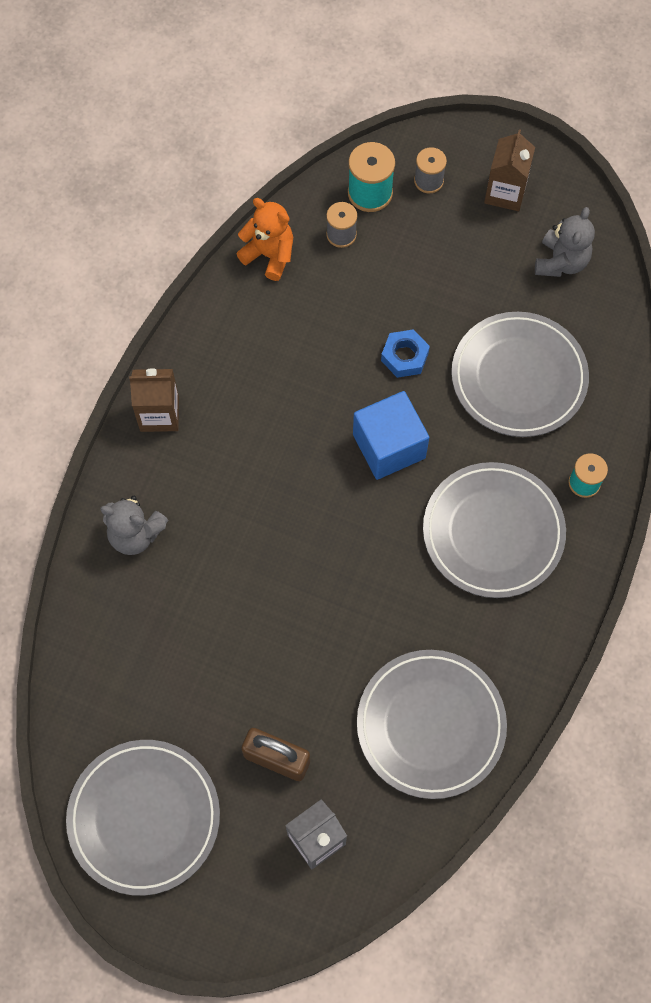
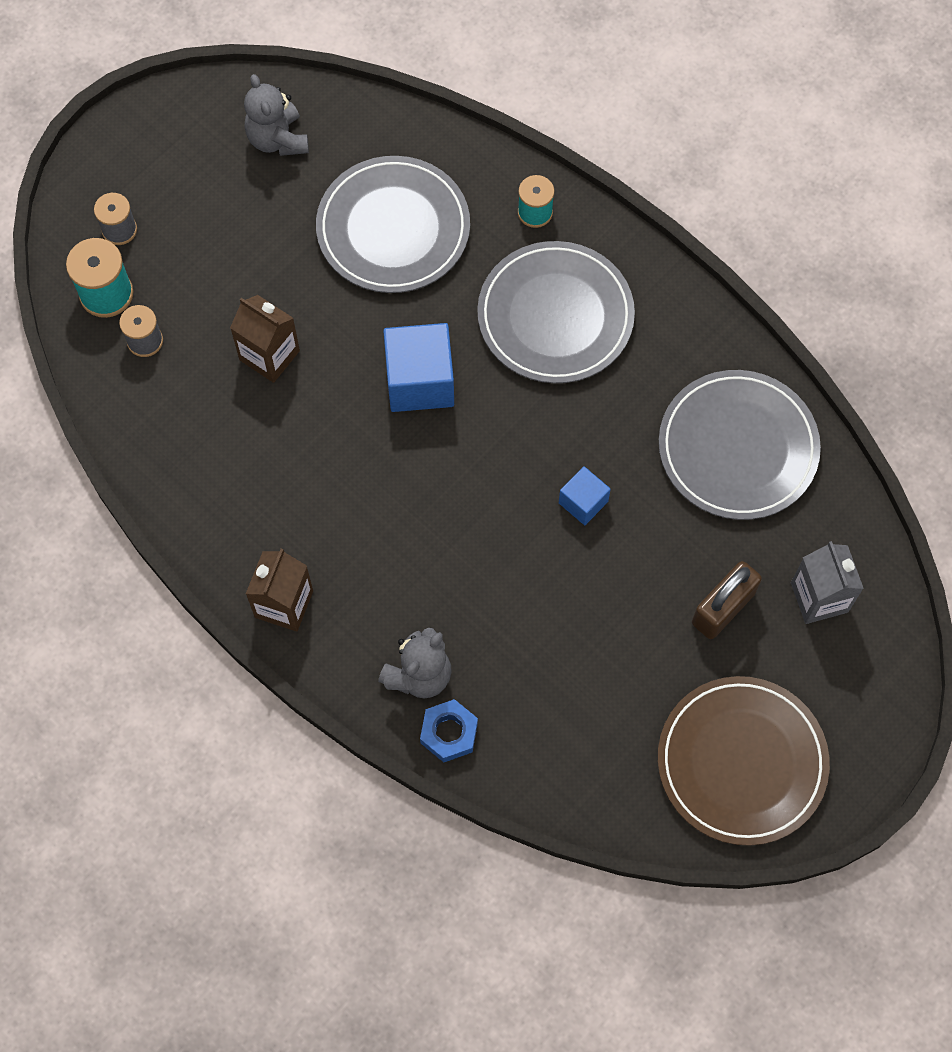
camera: 70 degrees left, 0 degrees up
(144, 817) = (741, 762): grey plate -> brown plate
(269, 255) = (136, 424): orange teddy bear -> none
(330, 611) = (583, 502): none -> blue cube
(404, 357) = (322, 329): blue nut -> blue nut (449, 733)
(505, 192) = (170, 160): brown carton -> brown carton (269, 355)
(561, 262) = (278, 139): grey teddy bear -> grey teddy bear turned 150 degrees counterclockwise

